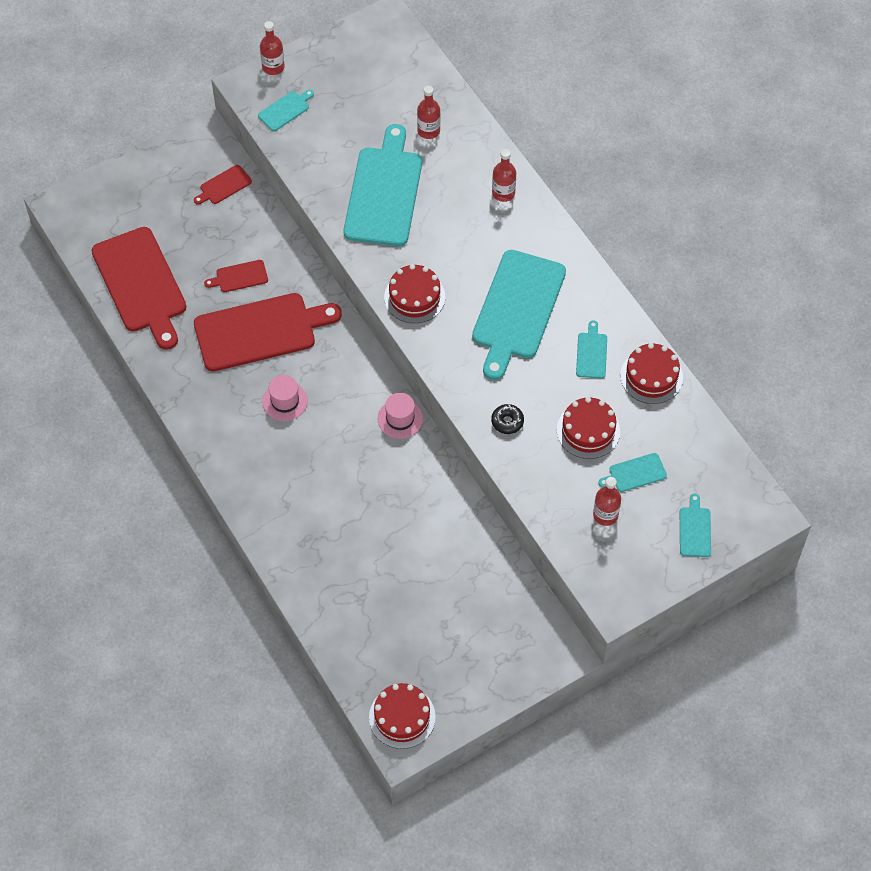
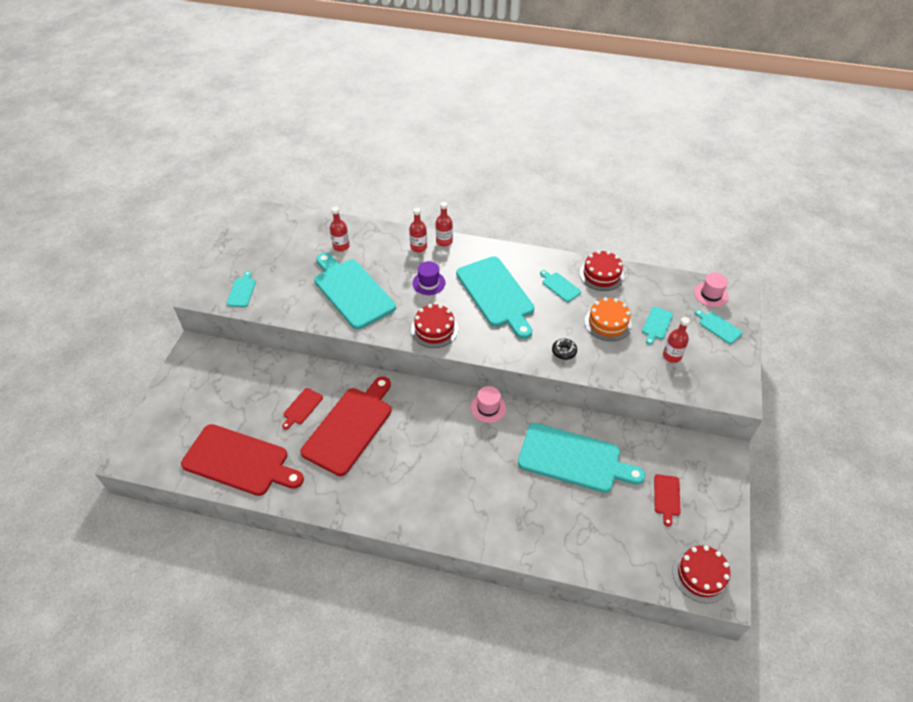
camera: 45 degrees left, 10 degrees down
(224, 186) = (235, 366): red cutting board -> red cutting board (666, 497)
(273, 67) = (209, 275): red bottle -> red bottle (444, 241)
(285, 401) = (411, 454): pink hat -> pink hat (711, 294)
(418, 532) = (574, 459): none -> turquoise cutting board
(466, 242) = (428, 283): none -> purple hat
(588, 430) = (608, 323): red cake -> orange cake

